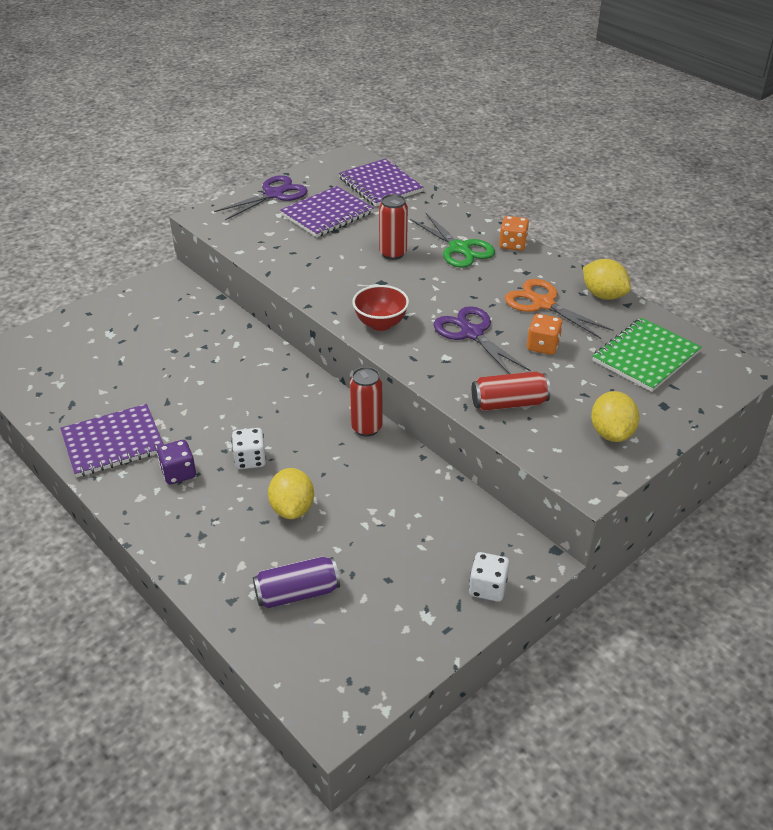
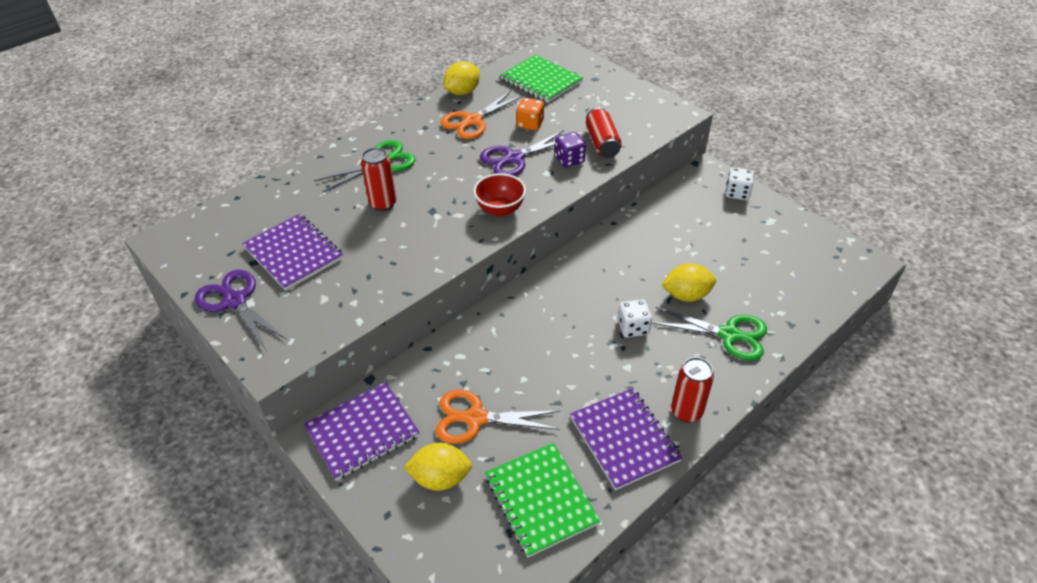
camera: 90 degrees left, 5 degrees up
(70, 389) = (540, 500): none -> green notebook
(163, 354) = (475, 418): none -> orange scissors
(178, 473) = (658, 378): purple dice -> purple dice (569, 160)
(225, 538) = (729, 334): none -> green scissors
(297, 593) = (772, 286): purple can -> none
(366, 428) = (583, 255): red can -> red can (686, 411)
(380, 185) = (241, 215): purple notebook -> purple notebook (362, 432)
(512, 244) = (379, 132): orange dice -> none
(611, 433) = (627, 101): yellow lemon -> yellow lemon (440, 478)

